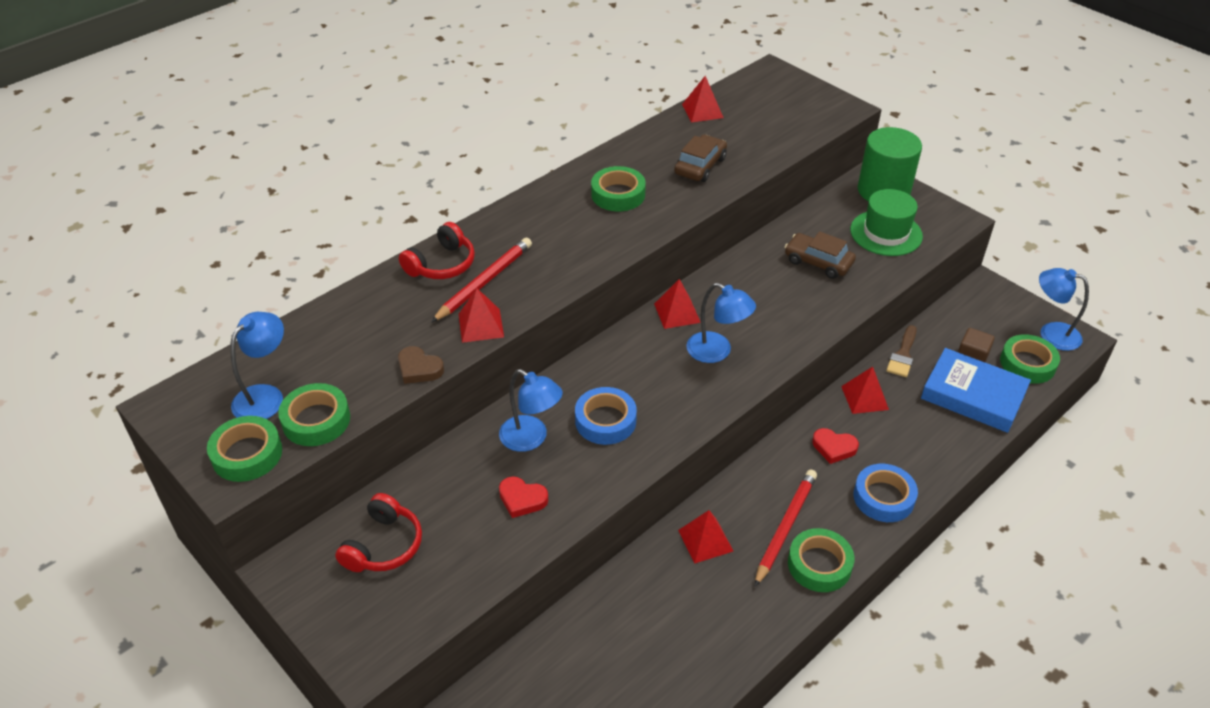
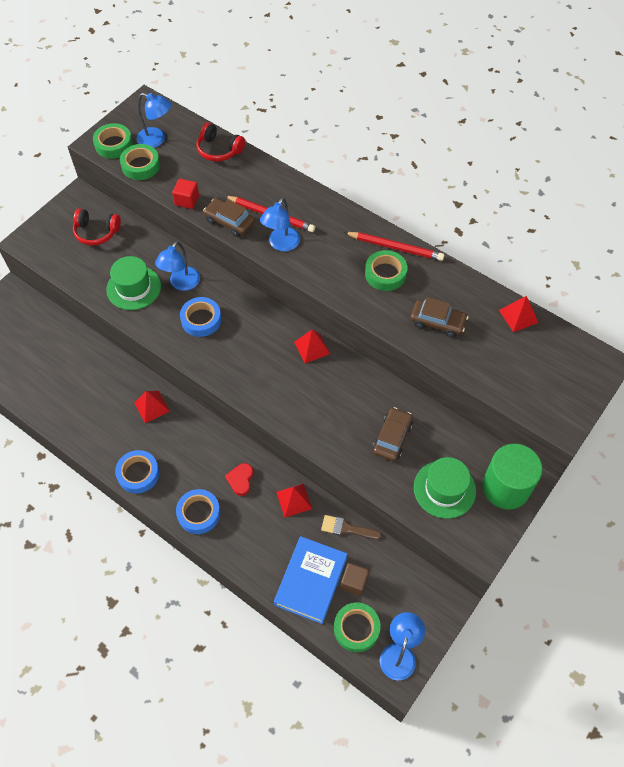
camera: 80 degrees right, 15 degrees up
(419, 368) = (187, 200): brown heart -> red cube
(441, 264) = (284, 190): red headphones -> red headphones (219, 150)
(481, 325) = (229, 222): red pyramid -> brown car
(522, 499) = (133, 288): red heart -> green hat
(717, 352) = (276, 376): blue lamp -> blue lamp (281, 244)
(785, 527) = (166, 452): red pencil -> red pencil (395, 247)
(819, 564) = (138, 474): green tape -> blue tape

